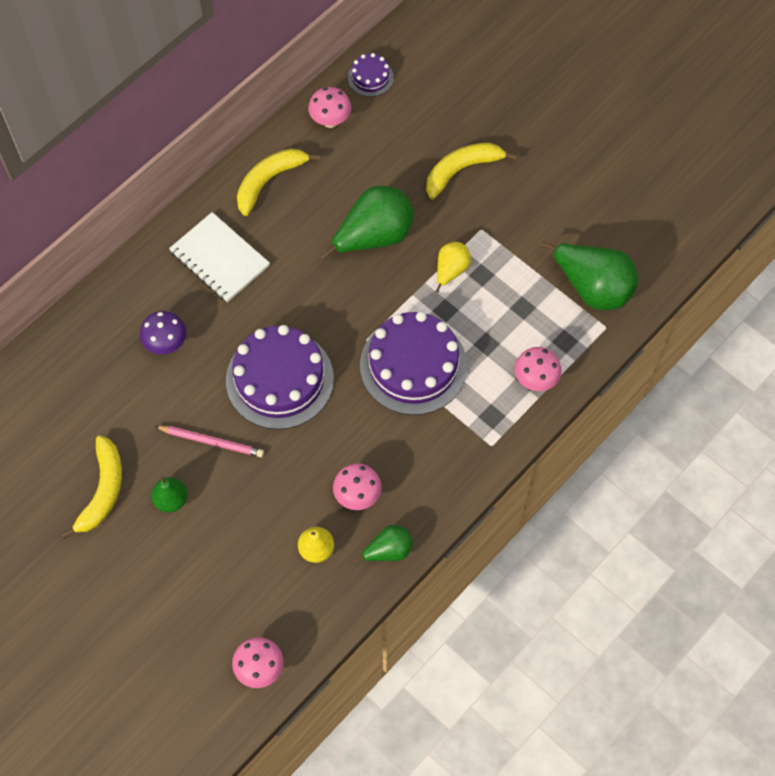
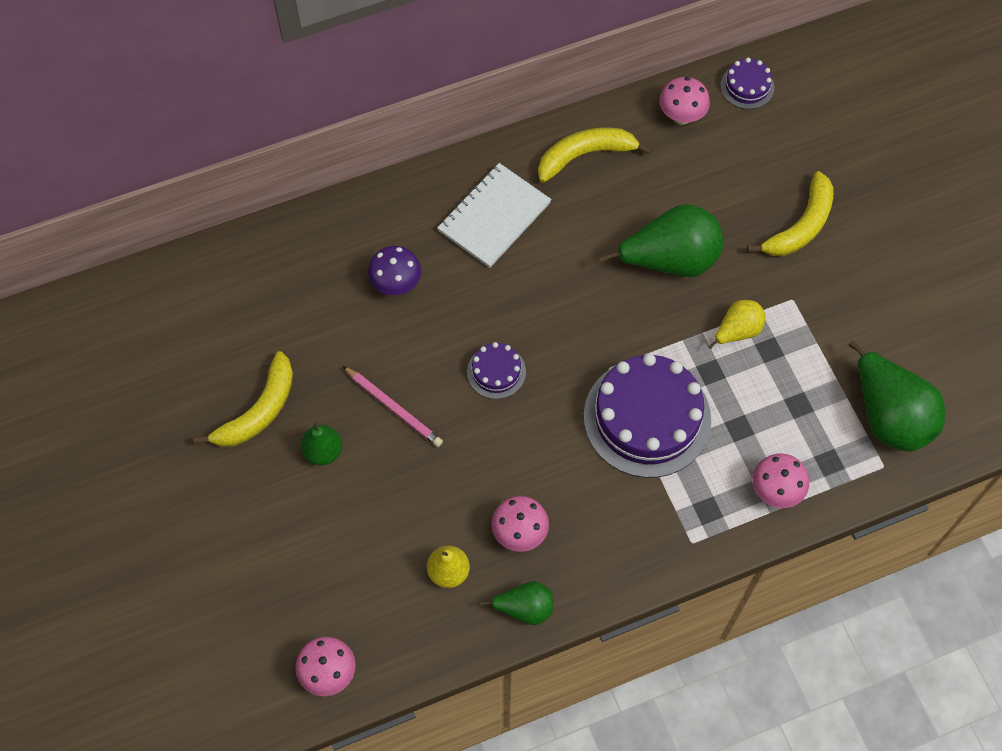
camera: 25 degrees right, 0 degrees up
(220, 259) = (494, 217): white notebook -> white notebook turned 60 degrees clockwise
(279, 379) = (496, 372): purple cake -> purple cake, size x0.47
(461, 170) = (801, 226): yellow banana -> yellow banana turned 135 degrees clockwise

